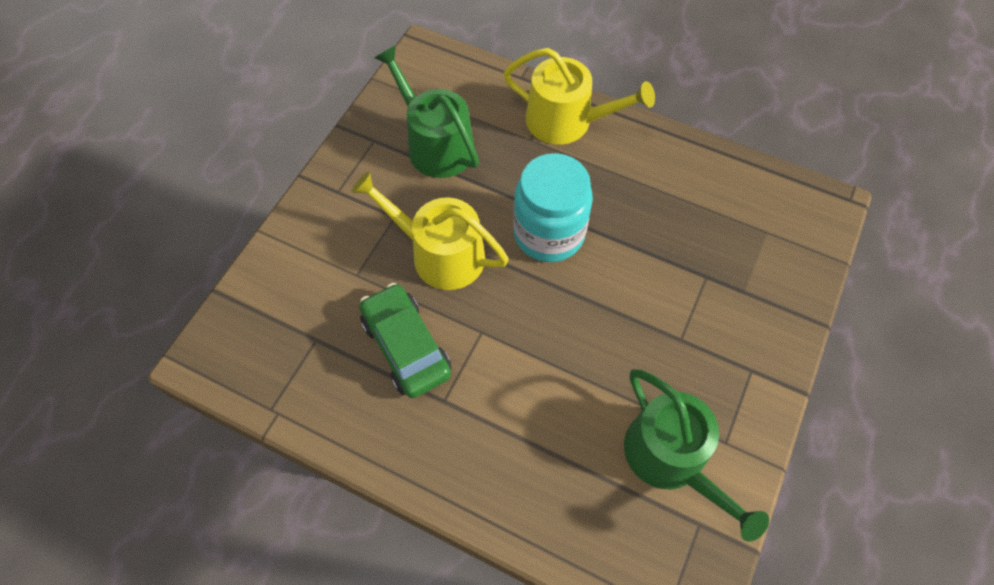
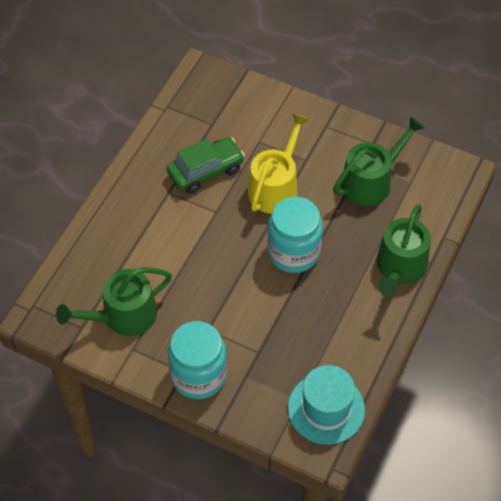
camera: 90 degrees right, 5 degrees down
(567, 121) = (399, 267): yellow watering can -> green watering can
(753, 349) = (198, 375): none -> turquoise jar
(773, 203) = (326, 408): none -> turquoise hat

